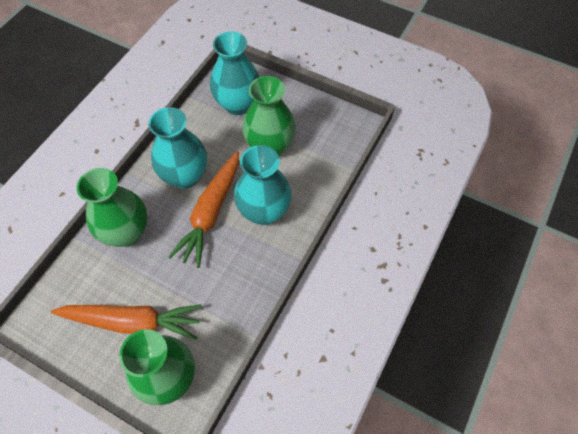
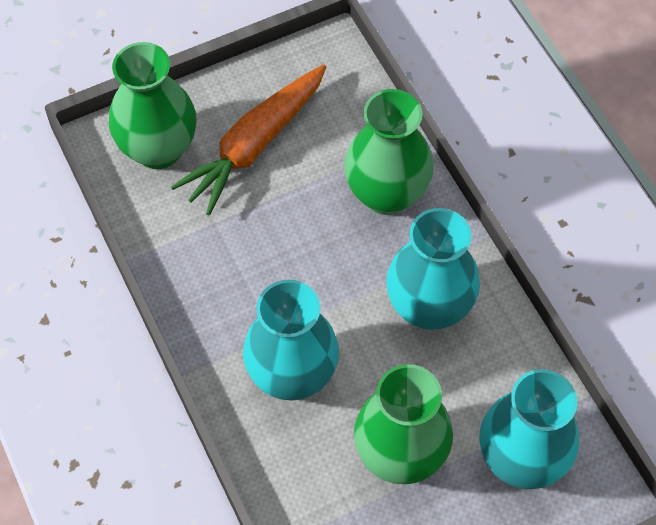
camera: 125 degrees right, 0 degrees up
(211, 213) = (341, 307): orange carrot -> none

